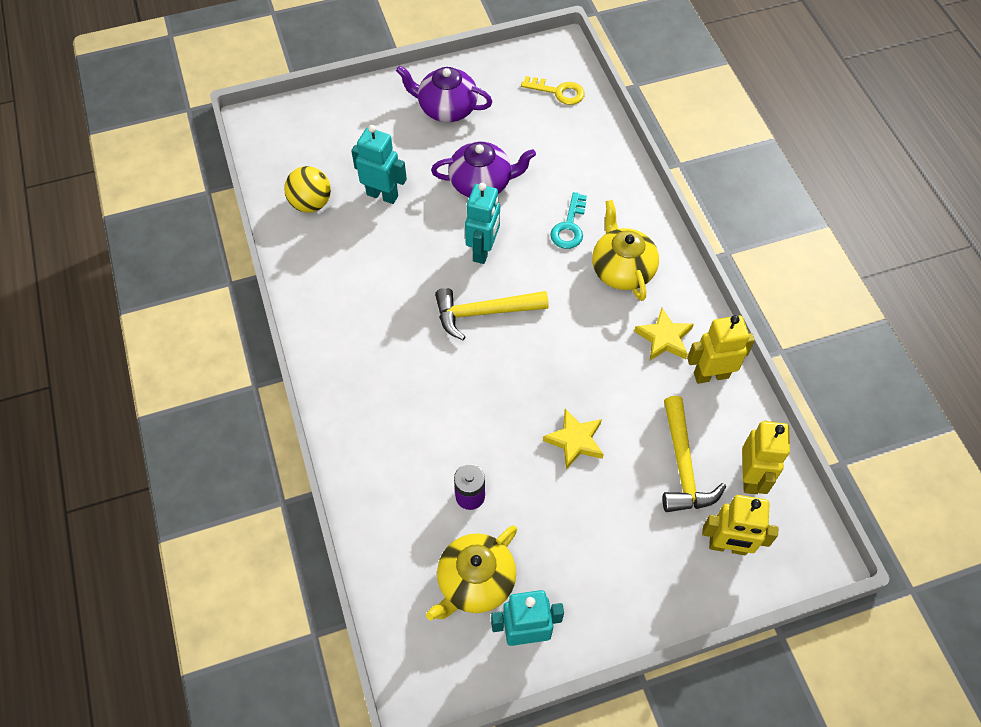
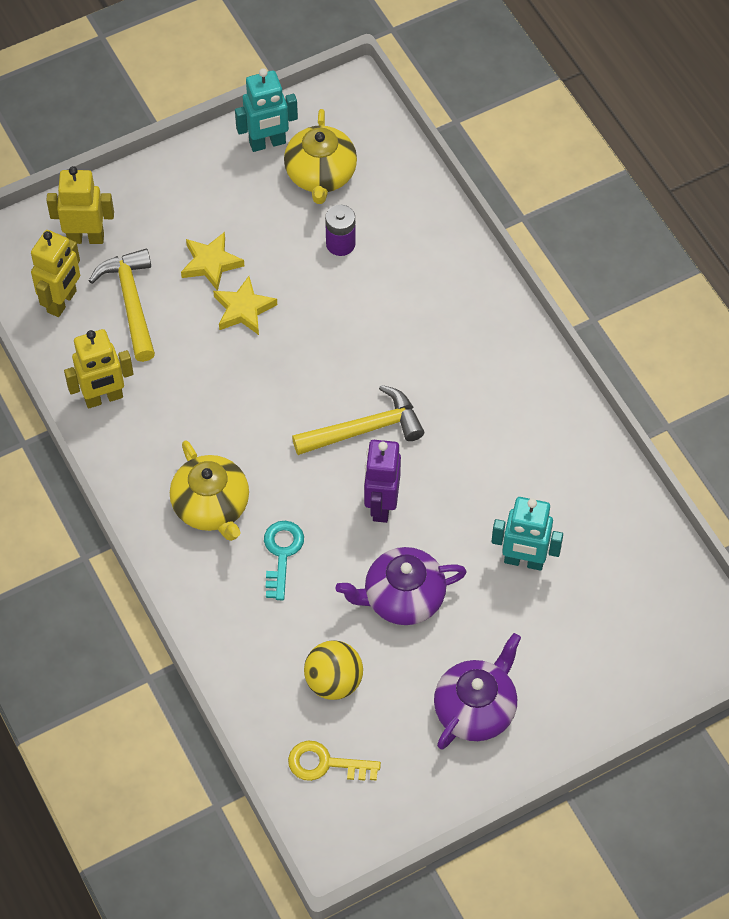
camera: 170 degrees right, 0 degrees up
(311, 203) = (608, 535): yellow ball -> yellow ball (333, 681)
(446, 108) = (475, 709): purple teapot -> purple teapot turned 60 degrees counterclockwise
(475, 582) = (320, 175): yellow teapot -> yellow teapot turned 150 degrees clockwise
(483, 251) = (381, 505): turquoise robot -> purple robot
(664, 338) = (157, 431): yellow star -> yellow star (211, 263)
(750, 477) = (62, 301): yellow robot -> yellow robot turned 150 degrees counterclockwise

